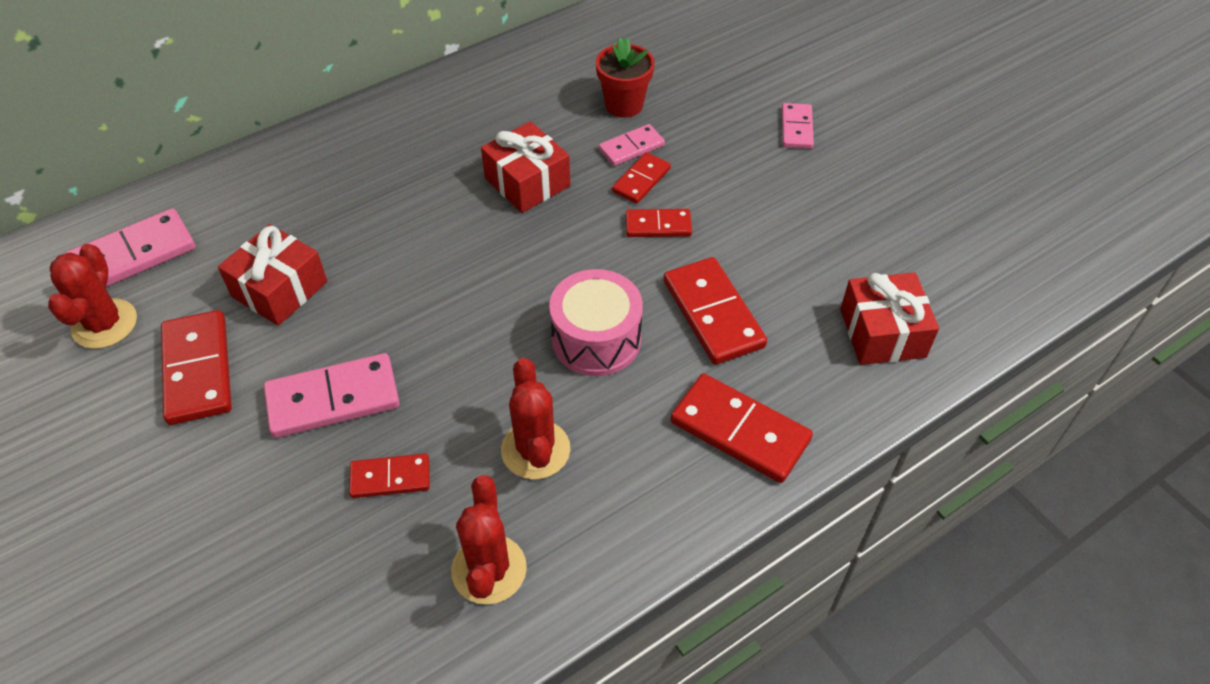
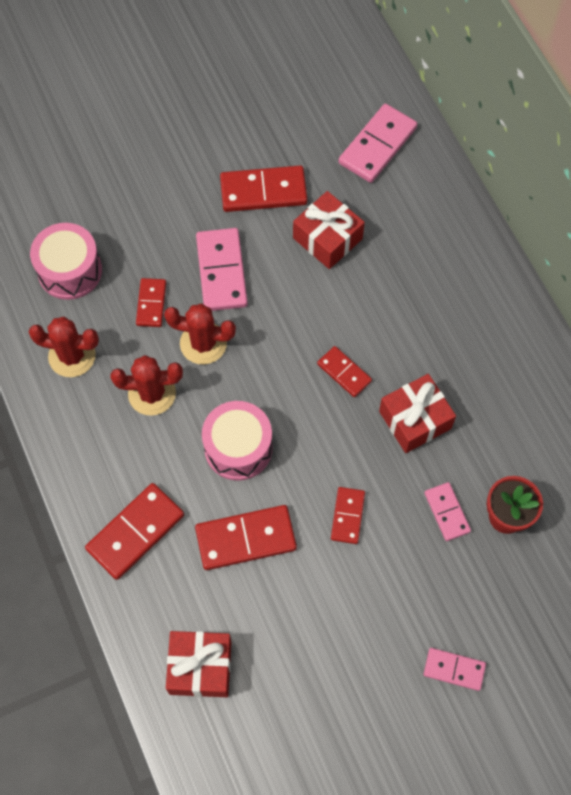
camera: 100 degrees right, 15 degrees up
(104, 324) = (315, 134): red cactus -> red cactus (203, 343)
(133, 255) = (377, 145): pink domino -> pink domino turned 60 degrees clockwise
(335, 608) = (70, 270): none -> pink drum
(641, 180) = (404, 512): red domino -> red domino (344, 372)

